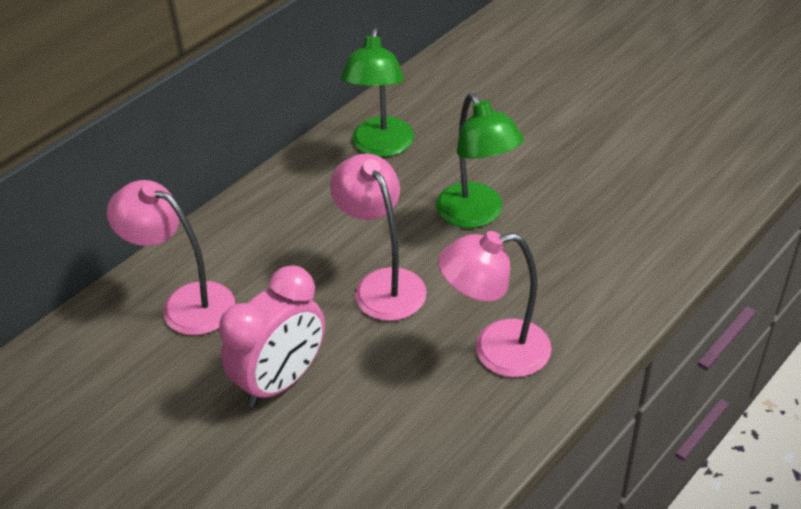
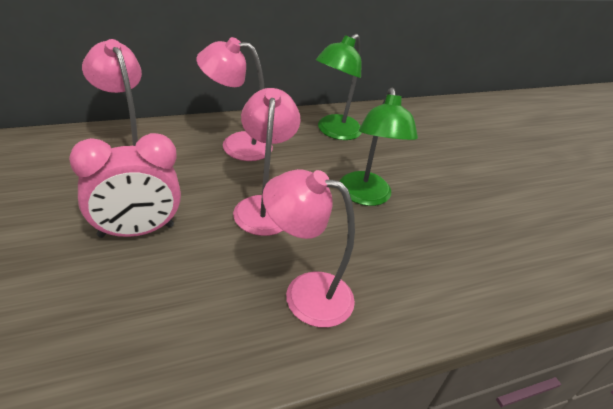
camera: 20 degrees right, 5 degrees down
(287, 224) = (236, 145): none -> pink lamp

